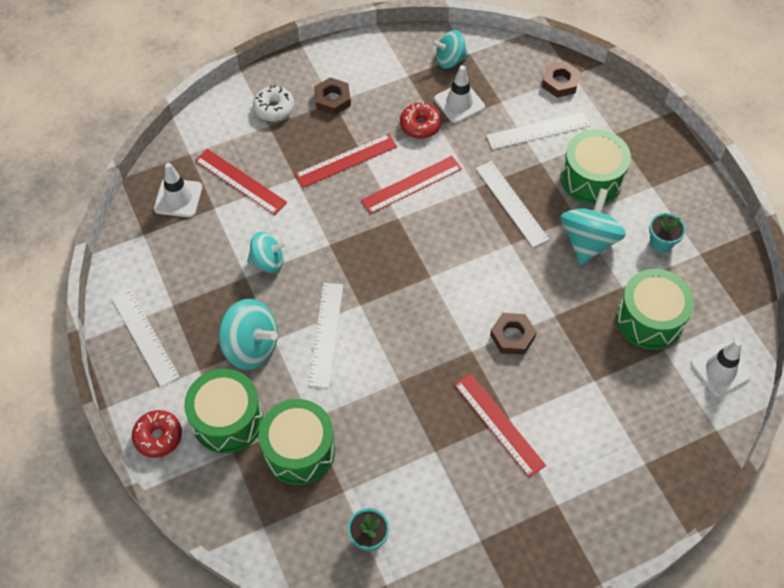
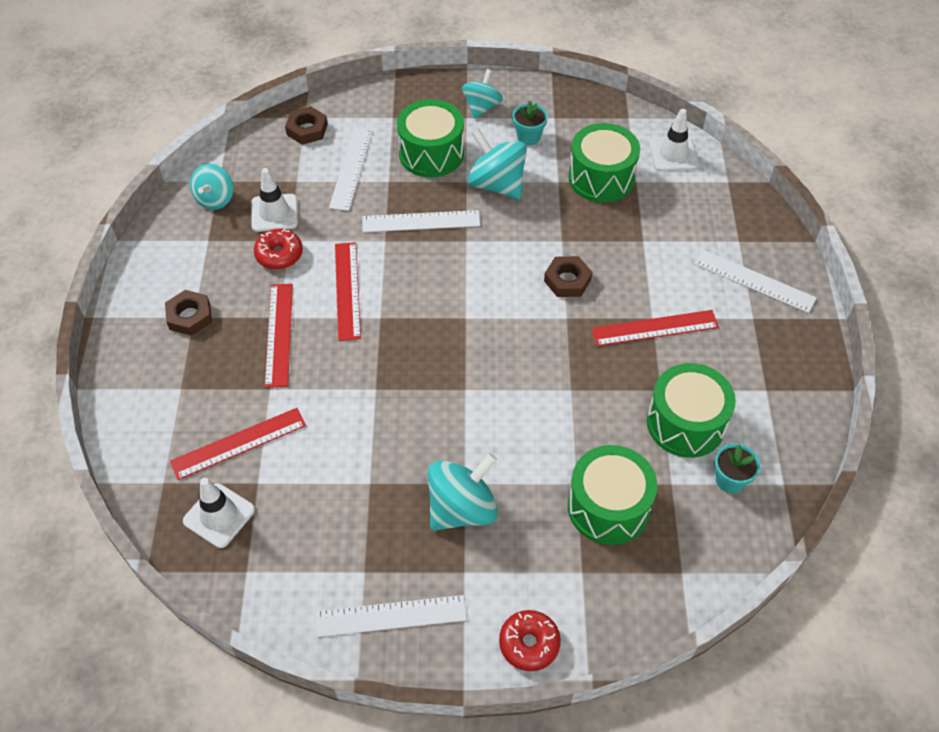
camera: 65 degrees left, 5 degrees down
(227, 420) = (541, 564): green drum -> green drum (685, 423)
(268, 261) = (363, 454): turquoise spinning top -> turquoise spinning top (481, 107)
(274, 108) = (161, 374): white donut -> none
(326, 334) = (483, 432): white ruler -> white ruler (754, 281)

